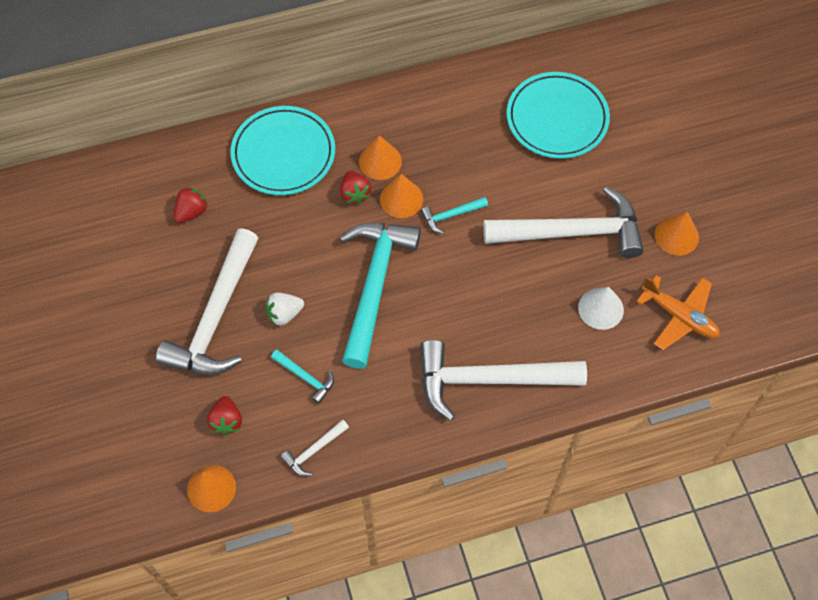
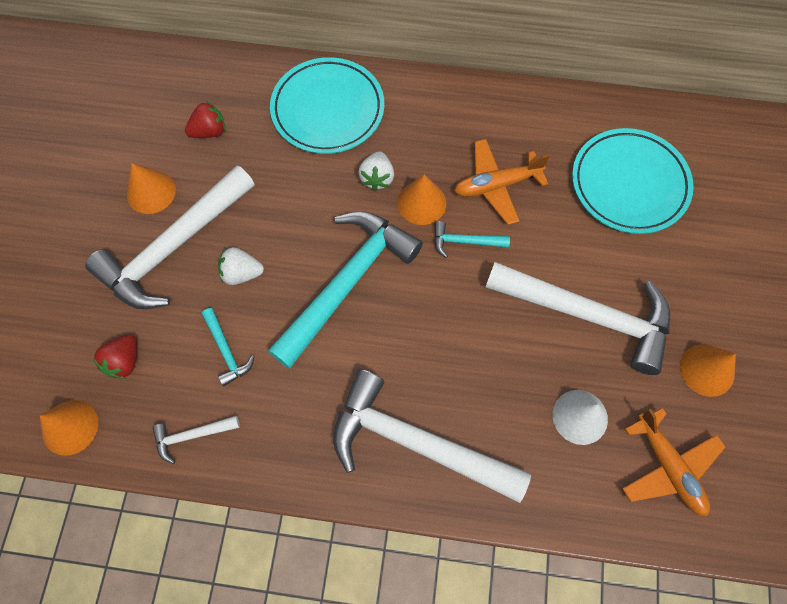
camera: 25 degrees right, 5 degrees up
(355, 194) = (377, 178): red strawberry -> white strawberry
(380, 161) = (420, 155): orange cone -> orange cone (151, 192)
(454, 161) = (496, 185): none -> orange plane

